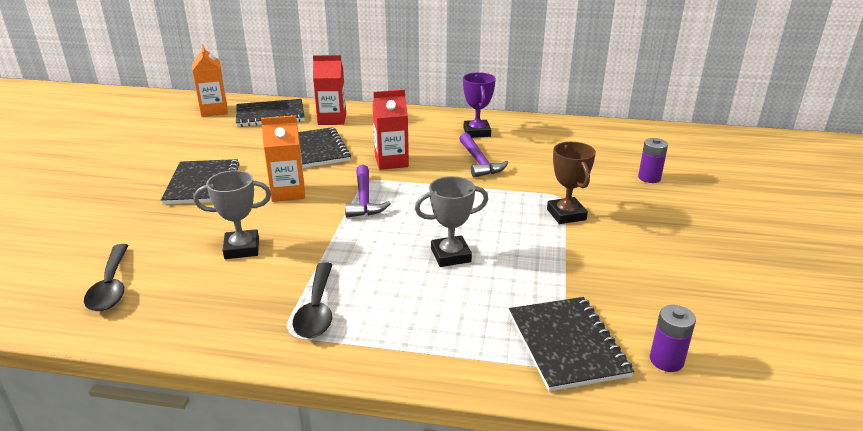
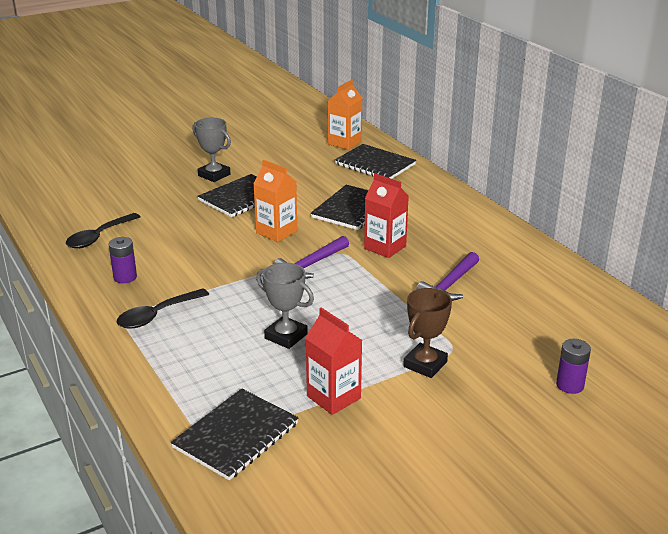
camera: 50 degrees right, 0 degrees up
(242, 248) = (187, 254): grey trophy -> grey trophy (214, 175)
(332, 119) = (411, 190): red carton -> red carton (333, 397)
(477, 132) = (503, 259): purple trophy -> none
(666, 360) = (270, 492): purple battery -> purple battery (125, 277)

